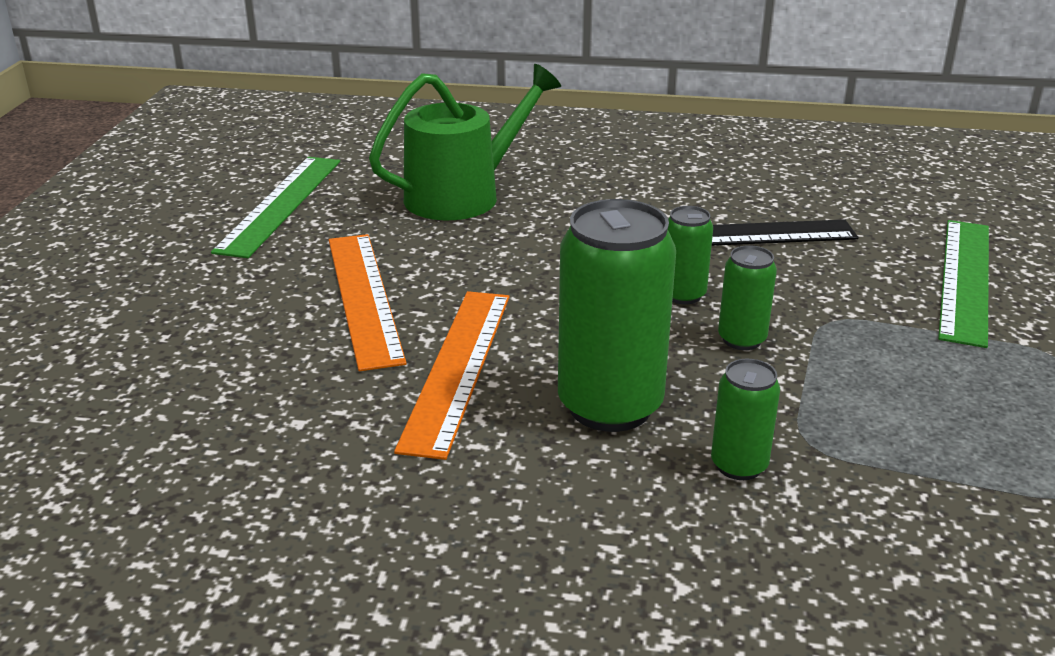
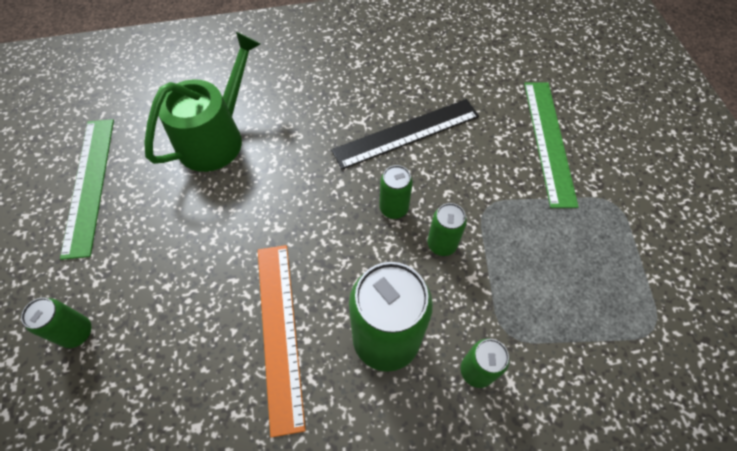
camera: 20 degrees left, 30 degrees up
(195, 313) = (77, 333): none -> green can
(364, 297) = (190, 276): orange ruler -> none

